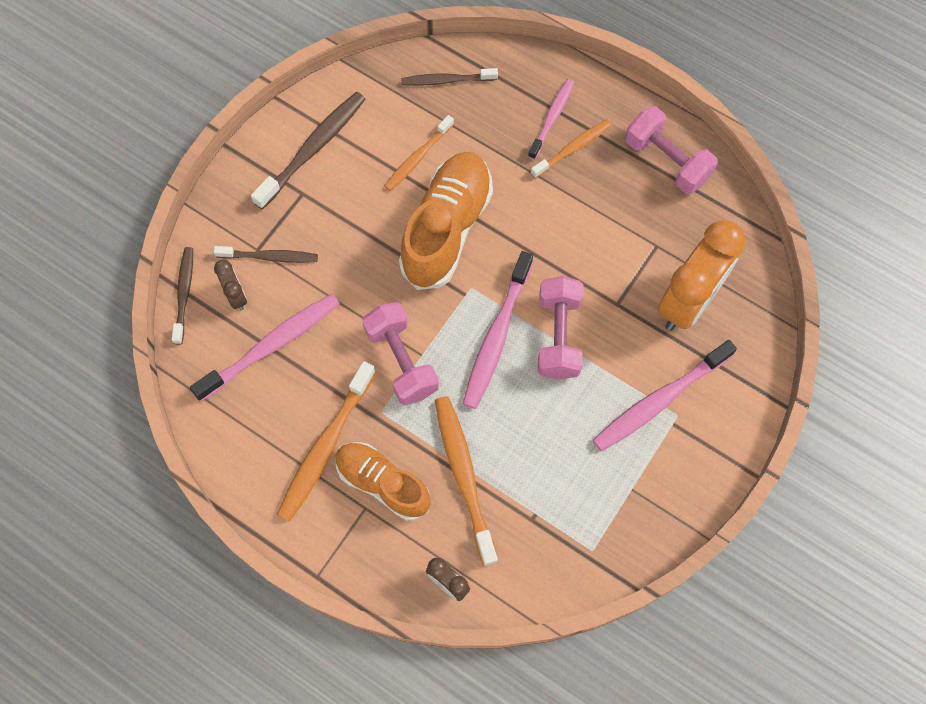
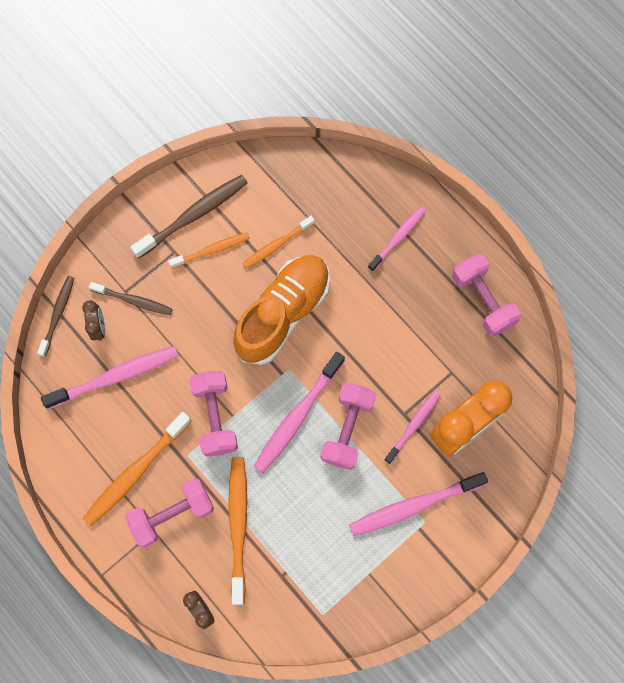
camera: 15 degrees right, 5 degrees up
(383, 483) = (172, 514): orange shoe -> pink dumbbell
(447, 80) = (320, 182): brown toothbrush -> none
(572, 148) = (407, 269): orange toothbrush -> orange toothbrush (211, 250)
(632, 313) = (413, 425): none -> pink toothbrush

